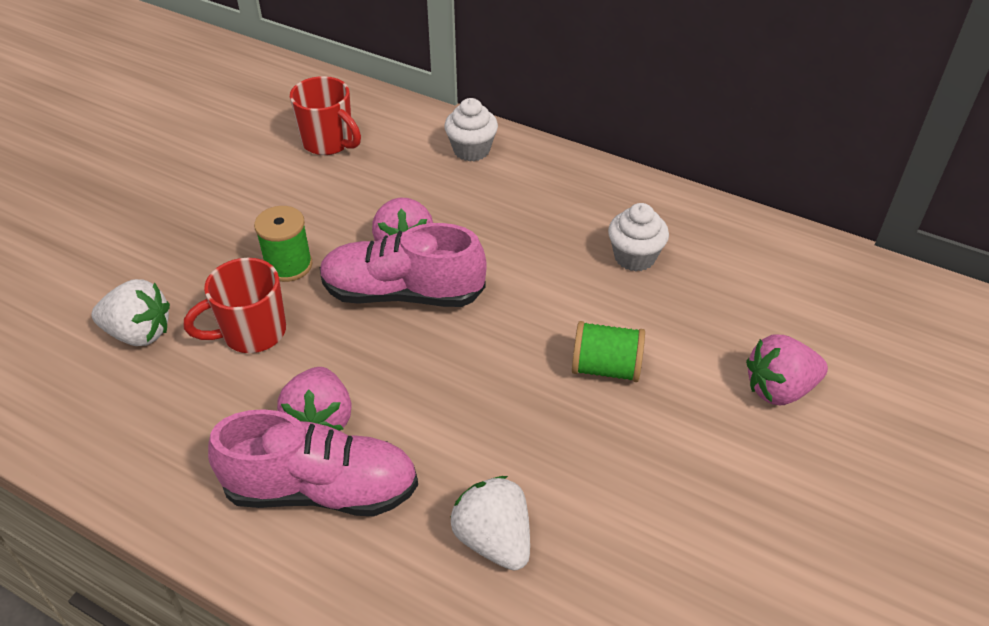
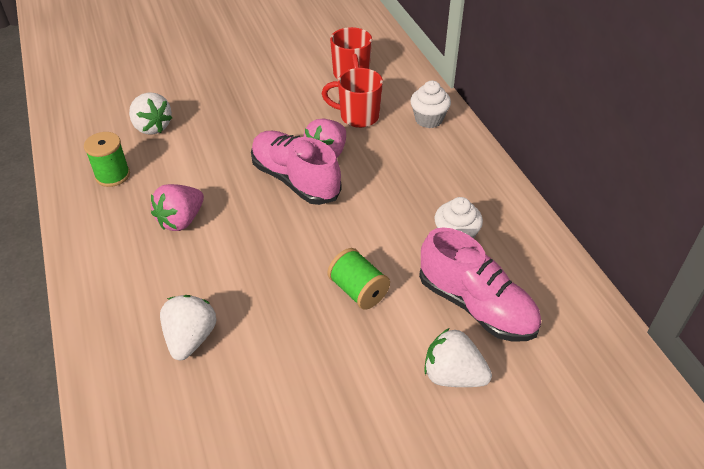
camera: 40 degrees right, 0 degrees up
(252, 333) = (200, 157): red mug -> red mug (358, 116)
(288, 265) = (255, 132): green spool -> green spool (113, 175)
(322, 489) = (143, 255): pink shoe -> pink shoe (476, 306)
(779, 389) = (453, 375): pink strawberry -> white strawberry

